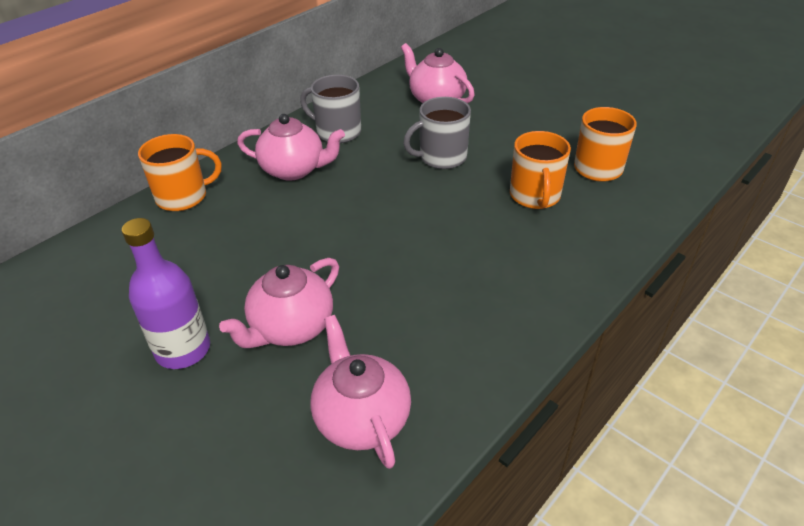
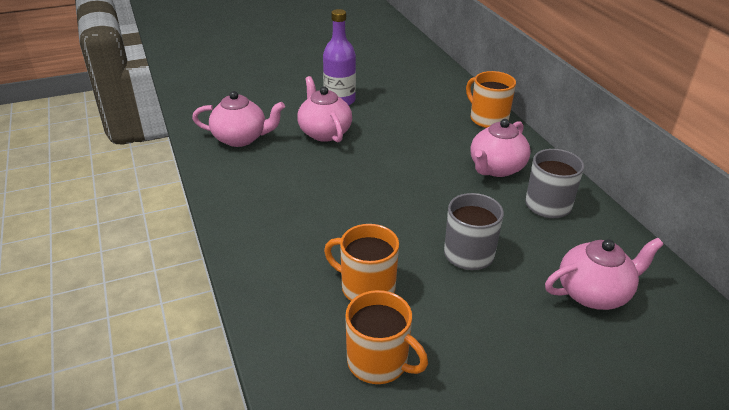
camera: 115 degrees right, 5 degrees down
(183, 196) = (488, 119): orange mug -> orange mug turned 135 degrees clockwise

